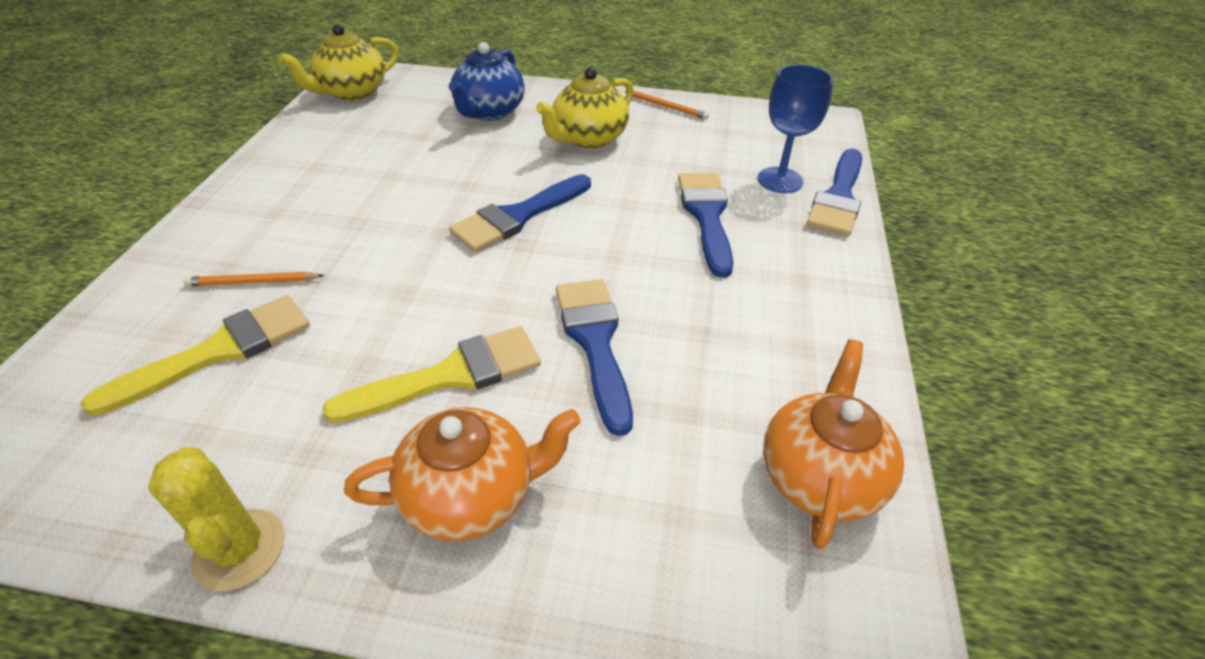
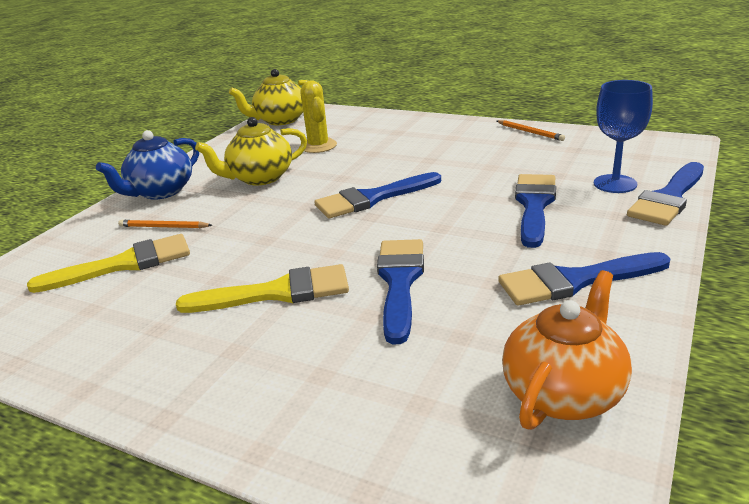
camera: 20 degrees right, 15 degrees down
(239, 549) = (87, 377): yellow cactus -> yellow cactus (318, 146)
(472, 495) = (260, 367): orange teapot -> none
(489, 112) = (378, 133): blue teapot -> blue teapot (160, 192)
(588, 139) = (452, 151): yellow teapot -> yellow teapot (260, 178)
(783, 321) = (575, 281): none -> blue brush

